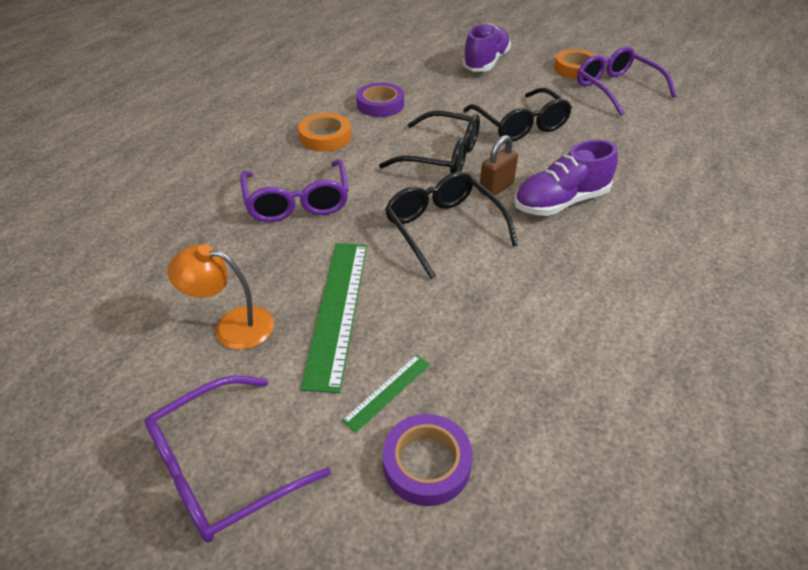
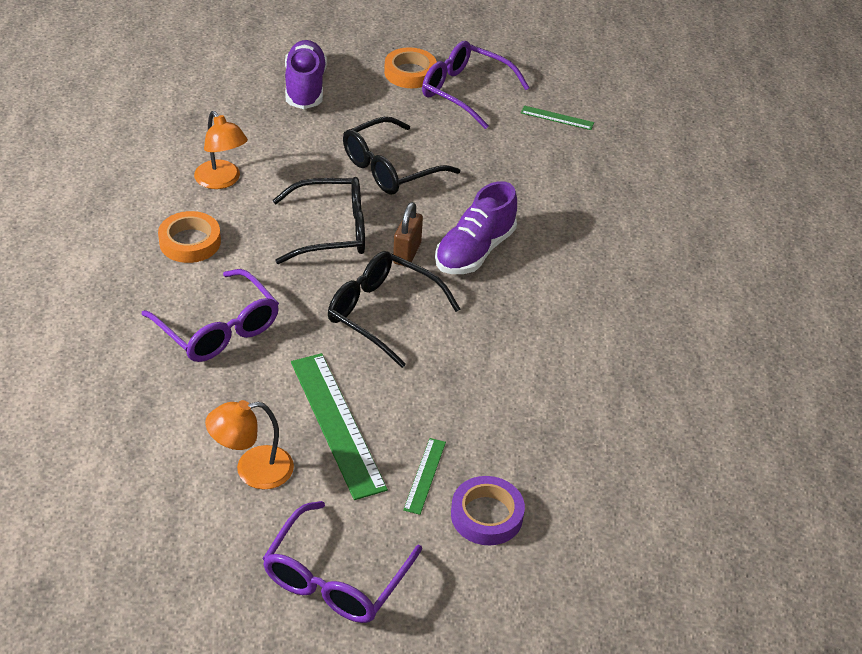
camera: 30 degrees left, 0 degrees up
(380, 104) = (222, 181): purple tape -> orange lamp
(520, 125) = (390, 168): black glasses -> black glasses turned 105 degrees clockwise
(693, 122) = (557, 118): none -> green ruler

